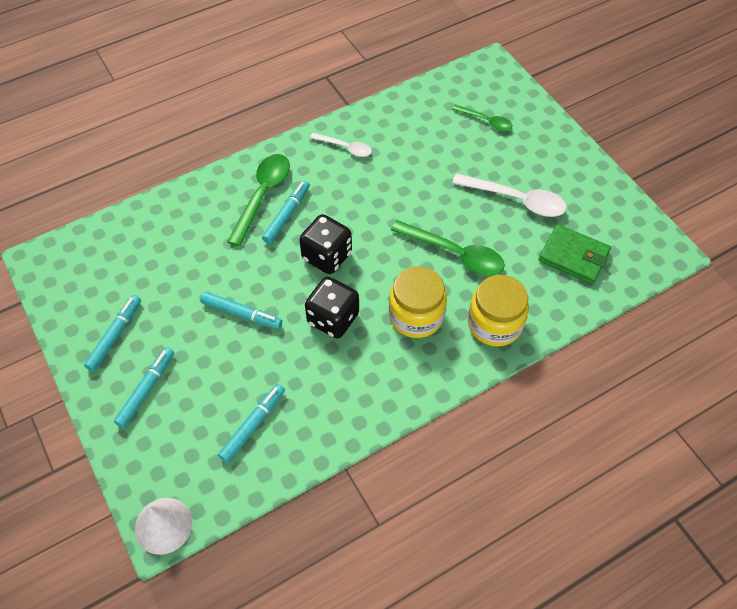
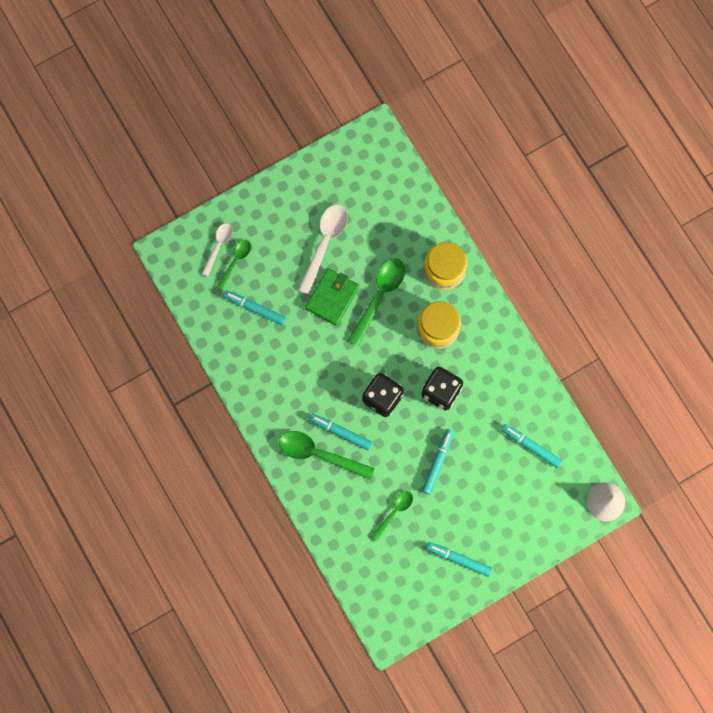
camera: 90 degrees left, 20 degrees up
(146, 390) = (504, 528): turquoise marker -> turquoise marker (254, 308)
(185, 268) = (394, 512): none -> green spoon
(345, 148) = (265, 384): white spoon -> white spoon (218, 246)
(573, 256) = (381, 205): green wallet -> green wallet (332, 297)

